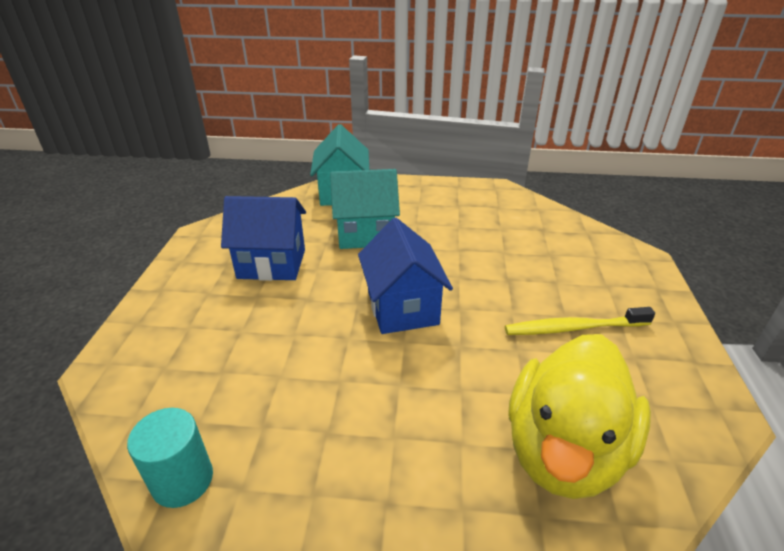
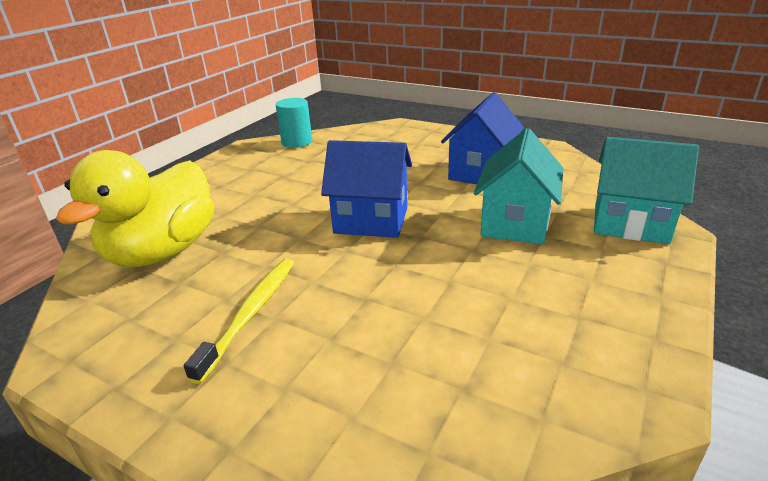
camera: 115 degrees right, 5 degrees down
(564, 450) = (163, 251): yellow duck -> yellow duck turned 120 degrees counterclockwise

